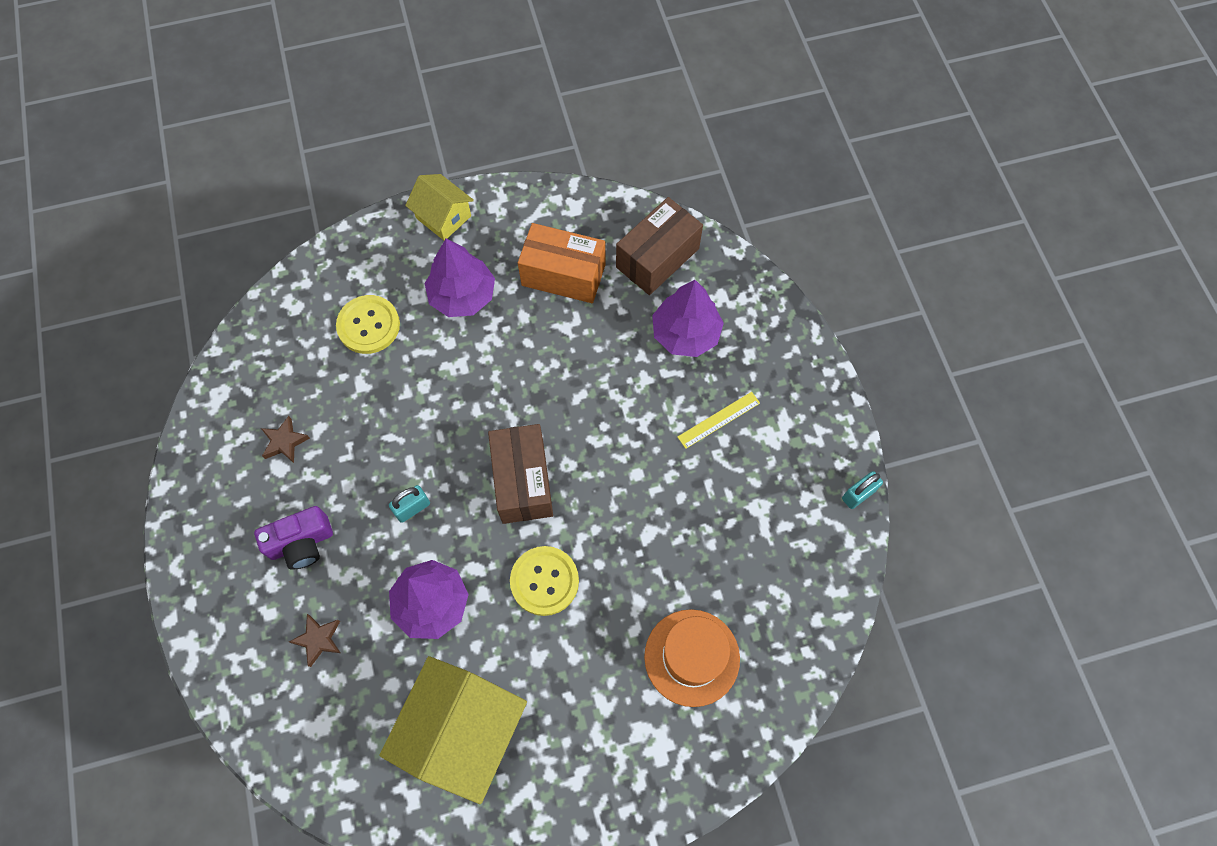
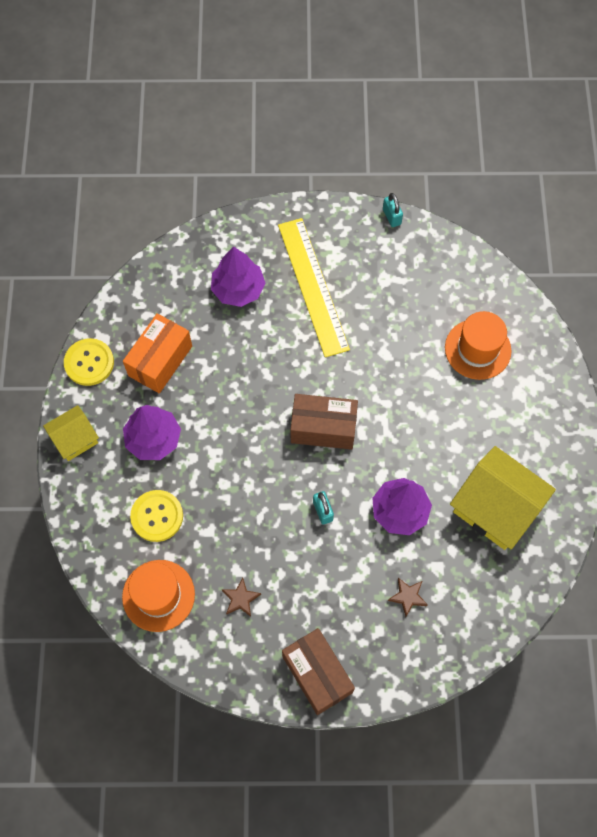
camera: 75 degrees left, 0 degrees up
(275, 353) = (158, 595): none -> orange hat
(301, 543) = (329, 598): purple camera -> none
(544, 581) = (402, 430): yellow button -> yellow button (89, 363)
(657, 258) = (168, 291): brown box -> brown box (317, 674)
(719, 420) = (313, 286): yellow ruler -> yellow ruler, size x2.31

